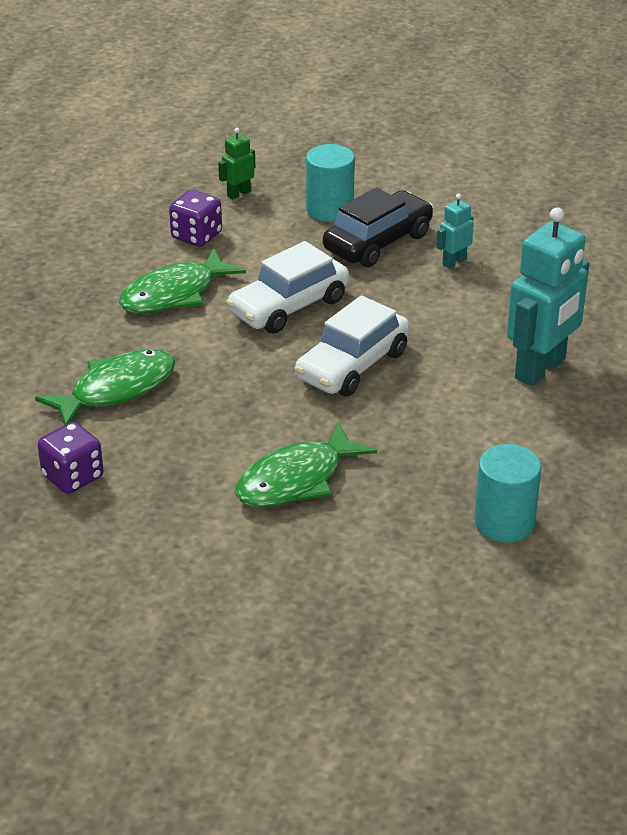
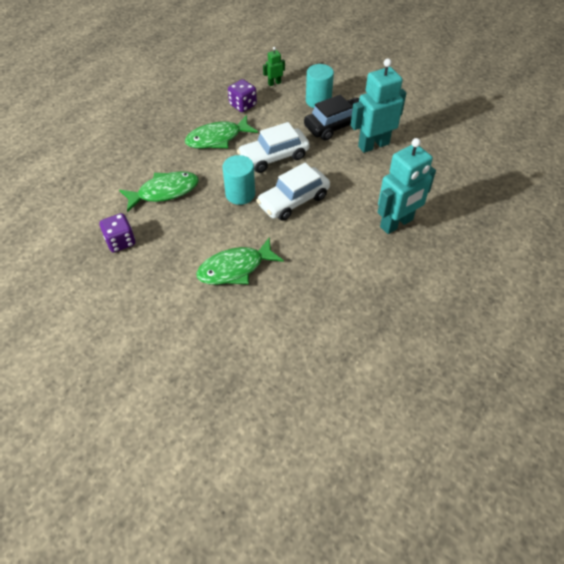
camera: 15 degrees right, 15 degrees up
(454, 262) = (373, 145): turquoise robot -> turquoise robot, size x2.18
(504, 523) = (339, 322): turquoise cylinder -> turquoise cylinder (240, 194)

